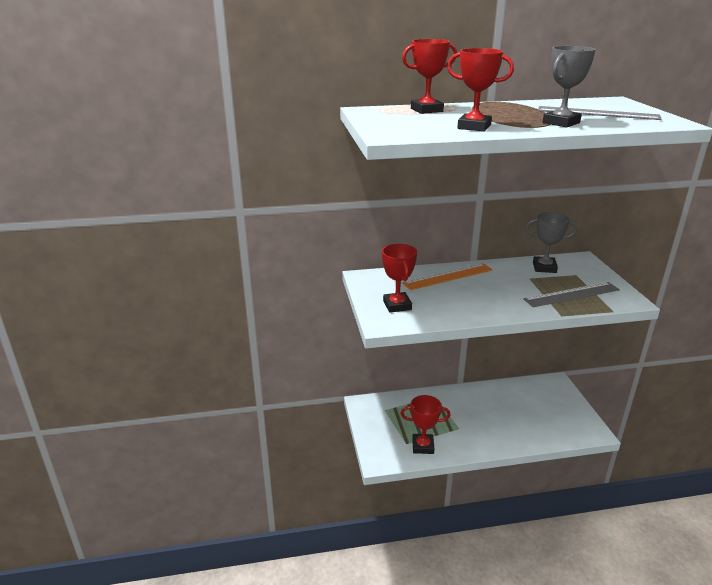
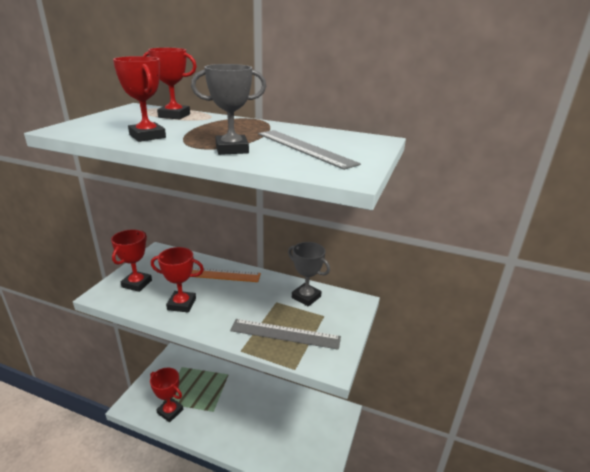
camera: 30 degrees right, 0 degrees up
(464, 305) = (181, 304): none -> red trophy

